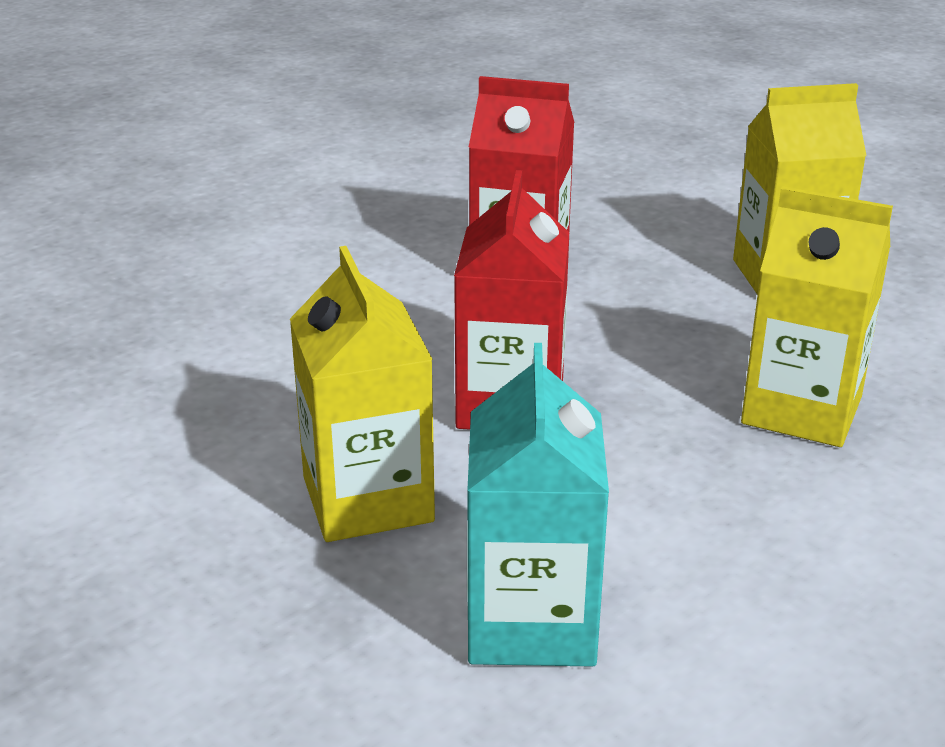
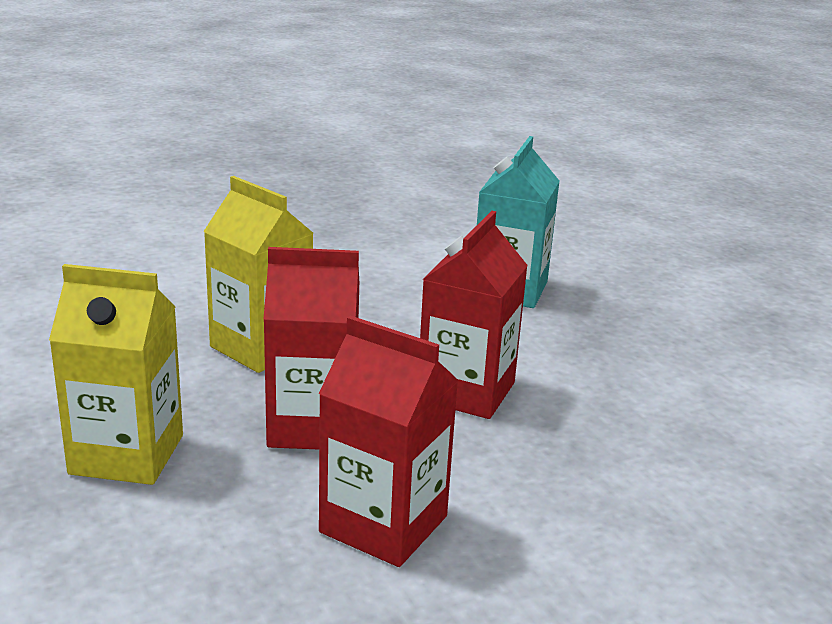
camera: 165 degrees left, 5 degrees down
(367, 499) = (586, 354): yellow carton -> none
(649, 332) = (312, 426): none -> red carton

